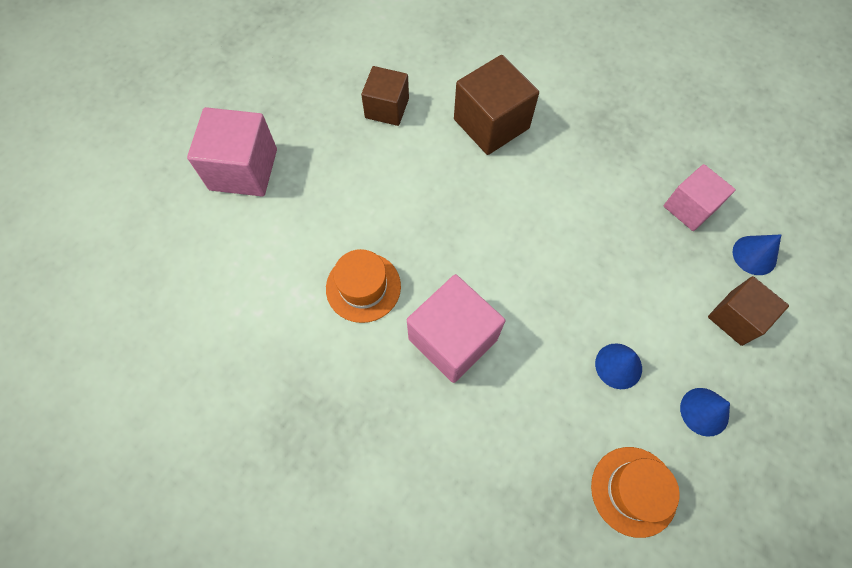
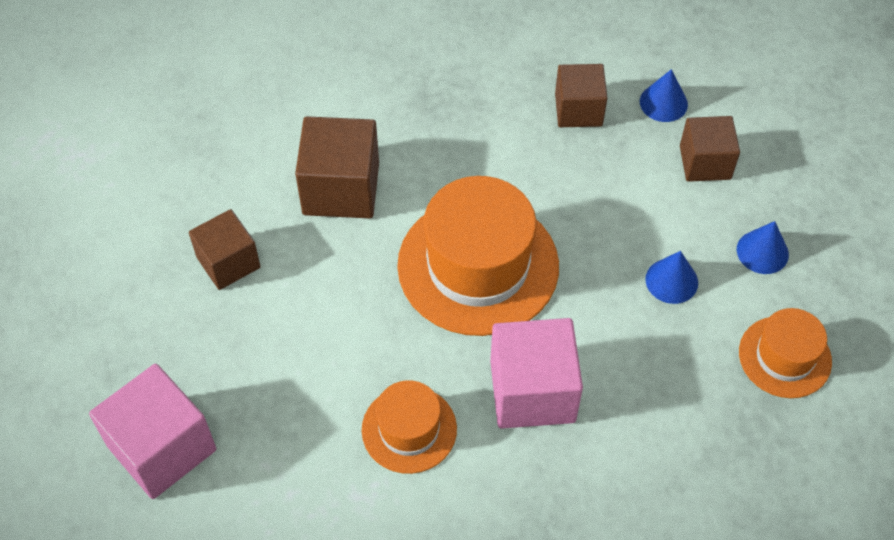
camera: 50 degrees left, 10 degrees down
(512, 238) = (478, 265): none -> orange hat
(689, 207) = (578, 110): pink cube -> brown cube

